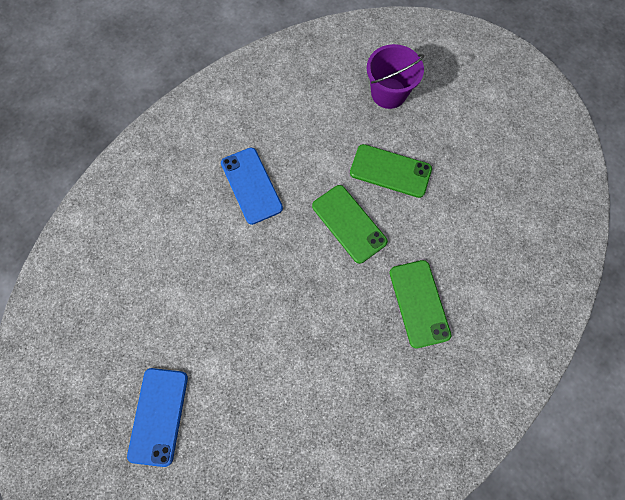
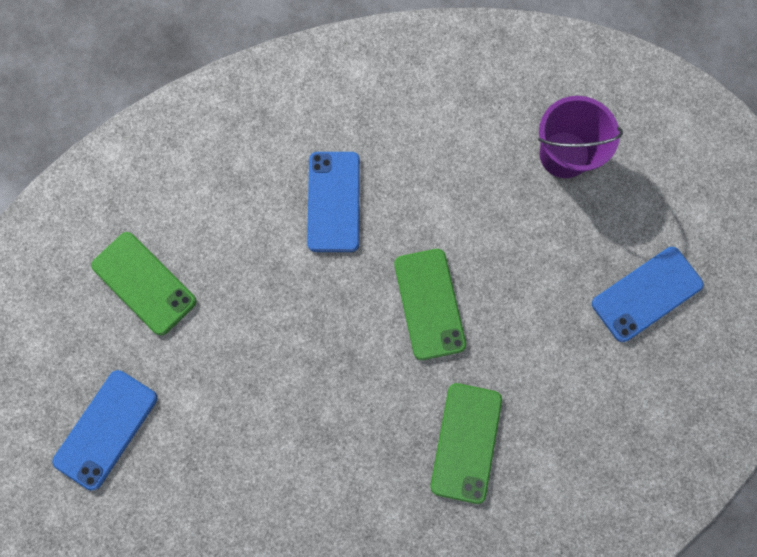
camera: 25 degrees right, 5 degrees up
(390, 171) = (514, 259): green phone -> green phone (144, 283)
(484, 156) = (646, 294): none -> blue phone

